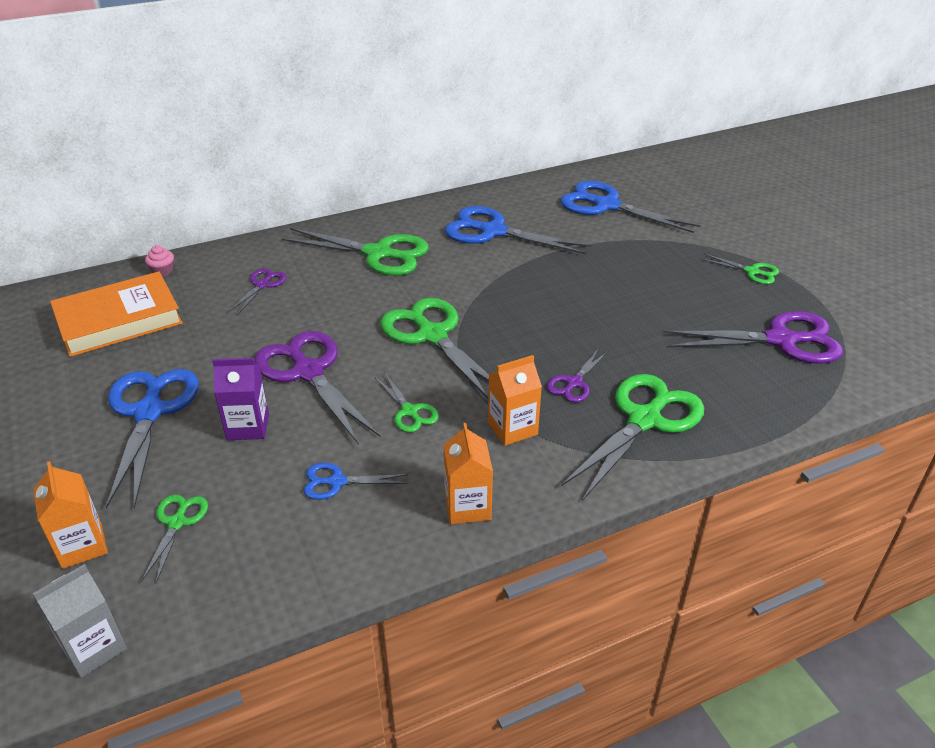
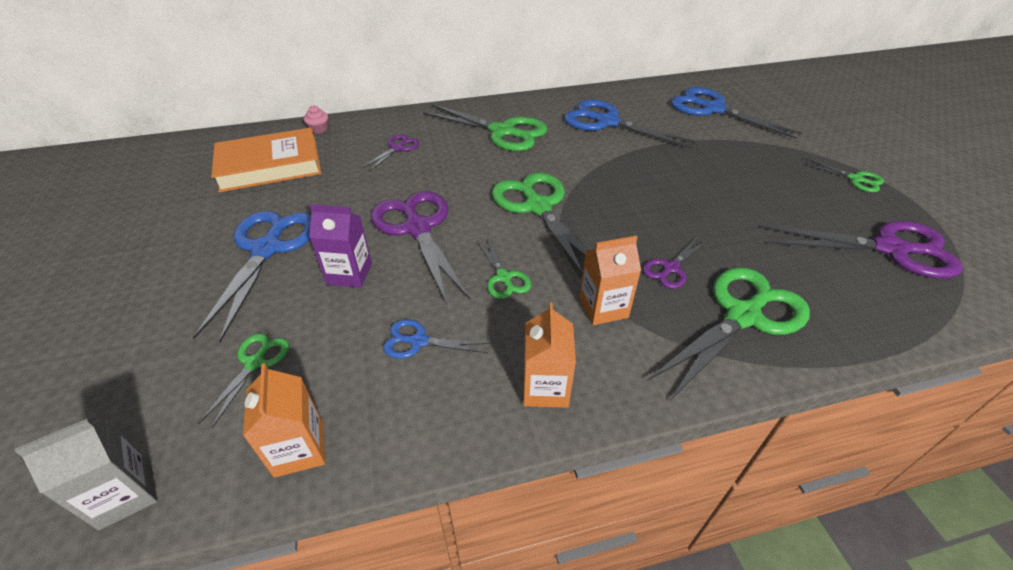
camera: 10 degrees right, 5 degrees up
(82, 546) = (160, 374): orange carton -> orange carton (299, 449)

